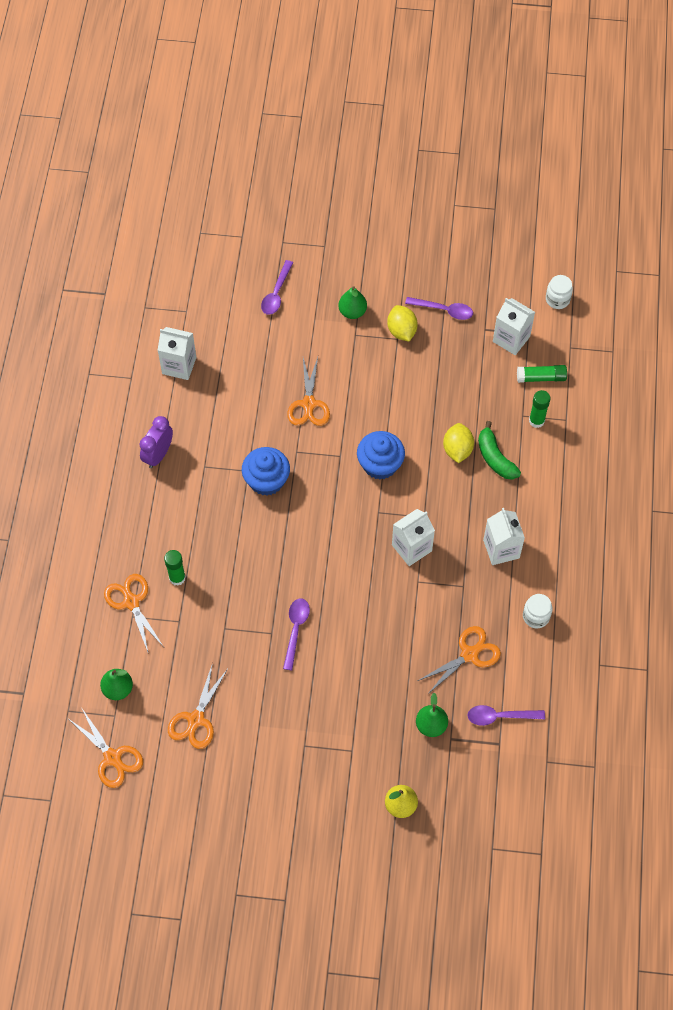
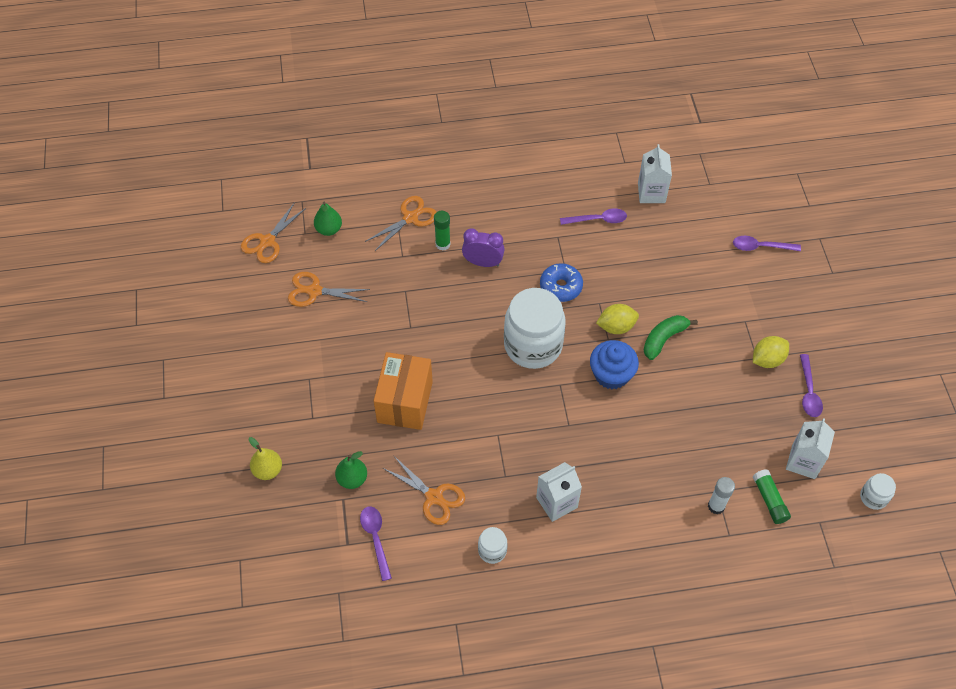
camera: 75 degrees right, 5 degrees down
(158, 455) = (556, 201): purple clock -> purple clock (483, 263)
(266, 480) = (561, 287): blue cupcake -> blue donut
(296, 629) = (419, 345): purple spoon -> purple spoon (598, 220)
(309, 404) = (653, 301): orange scissors -> none
(327, 524) = (533, 345): none -> white jar
(352, 312) = (769, 313): green pear -> none
(358, 658) = (405, 402): none -> orange box
(411, 548) = (531, 421): white carton -> none
(457, 450) = (653, 438): yellow lemon -> yellow lemon (616, 327)
(495, 458) = (657, 475): green banana -> green banana (663, 339)
(536, 421) = (716, 506): green glue stick -> white glue stick

